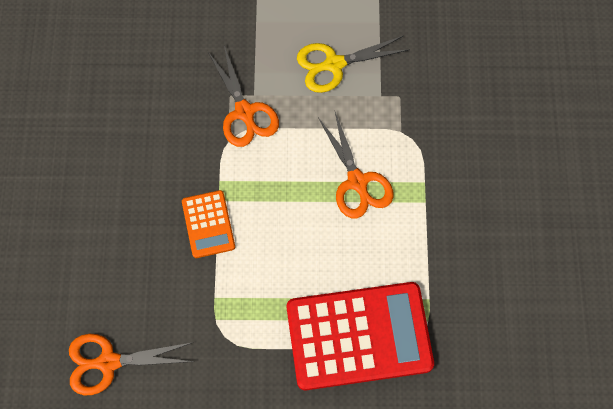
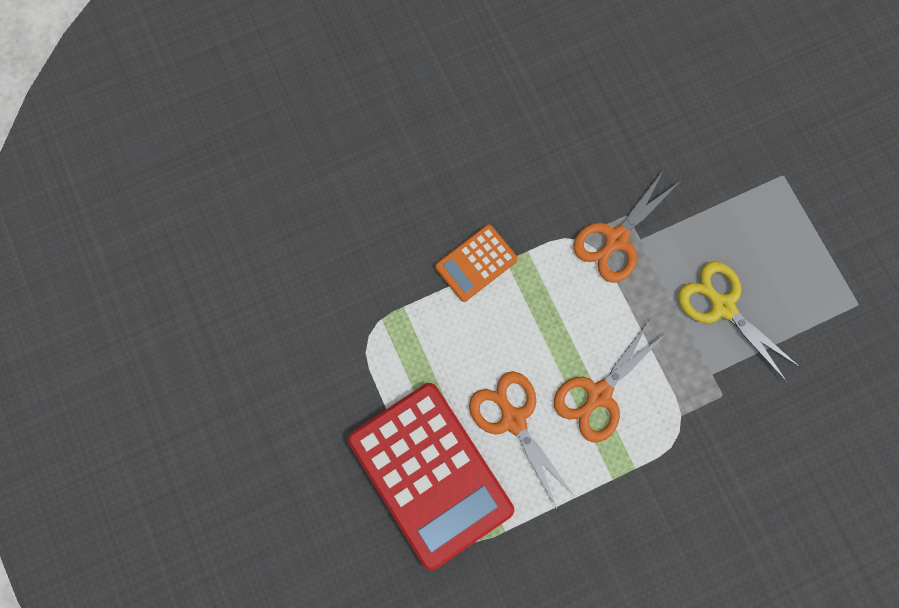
camera: 65 degrees right, 10 degrees up
(108, 362) = (295, 239): orange scissors -> orange scissors (513, 419)

